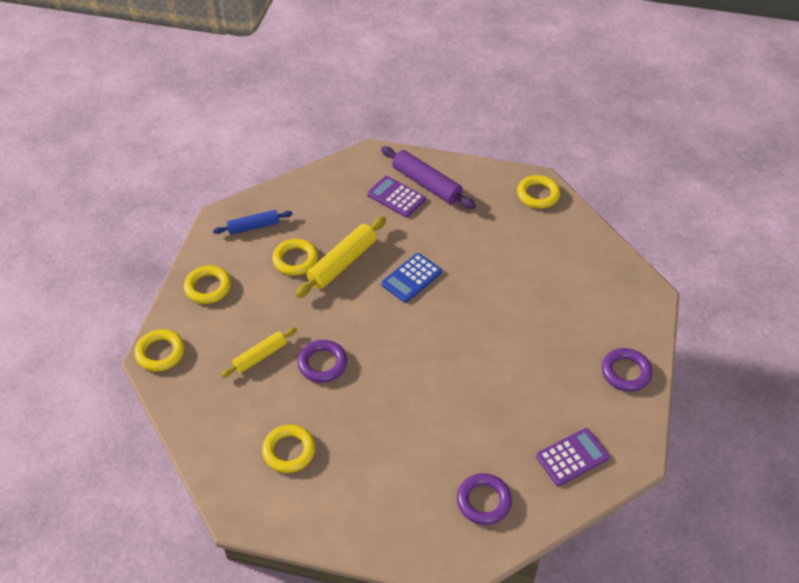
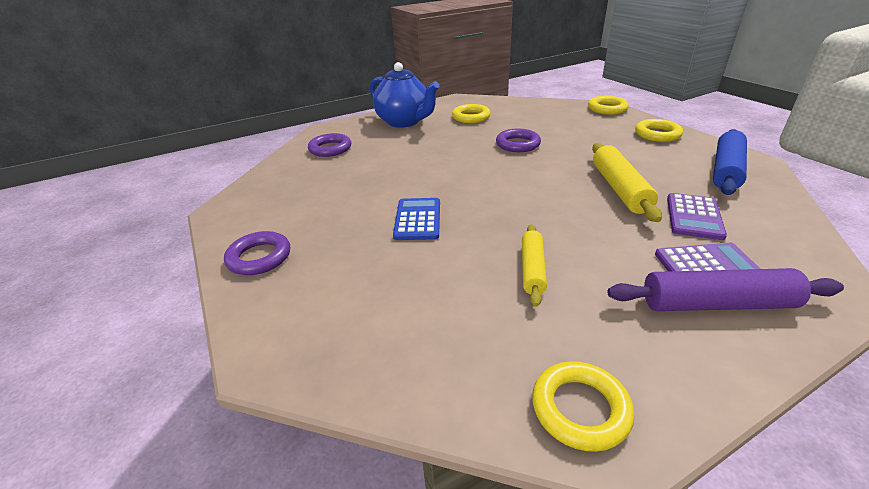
camera: 140 degrees right, 15 degrees down
(253, 227) = (726, 170): blue rolling pin -> blue rolling pin, size x1.58
(260, 356) = (558, 130): yellow rolling pin -> yellow rolling pin (532, 269)
(295, 260) = (651, 171): yellow ring -> none
(360, 503) = (404, 122): none -> blue teapot
(411, 278) = (551, 211): blue calculator -> blue calculator (418, 219)
(572, 457) = (280, 188): purple calculator -> purple calculator (694, 217)

